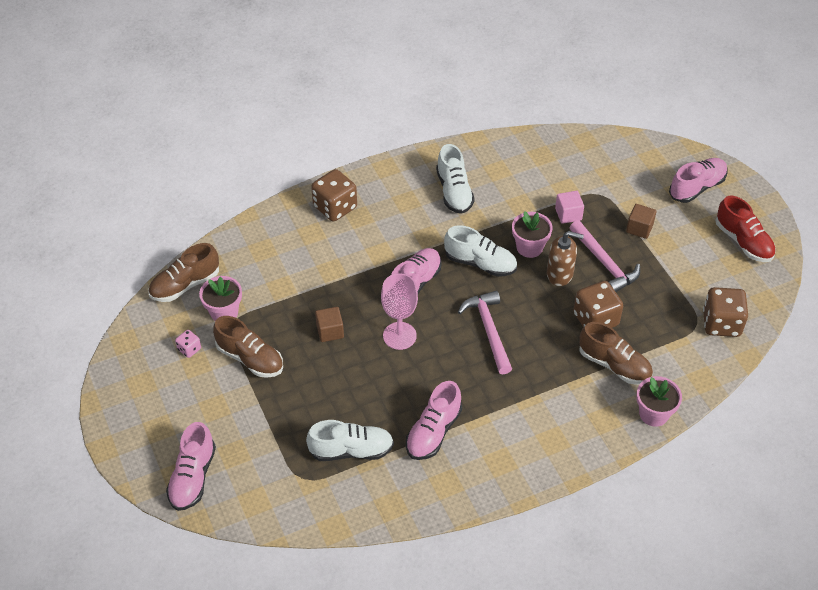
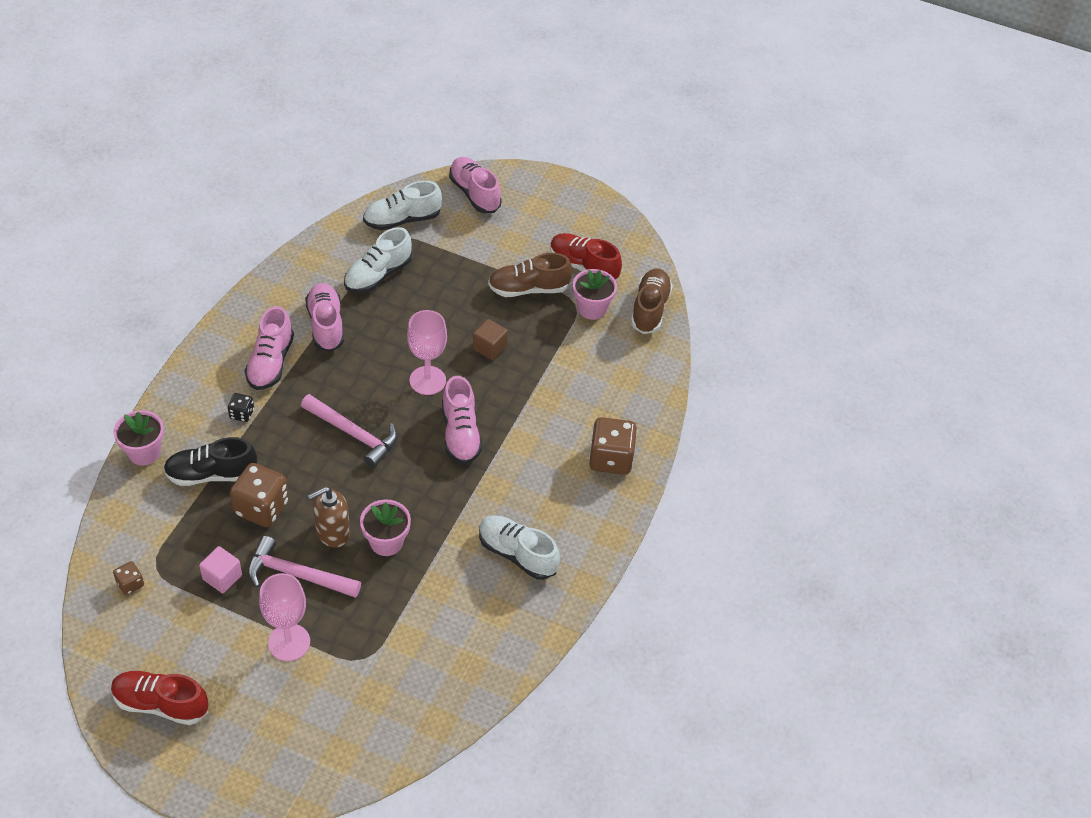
camera: 135 degrees right, 0 degrees up
(189, 349) = (583, 266): pink dice -> red shoe
(480, 263) = (419, 493): white shoe -> white shoe (402, 220)
(558, 398) = (242, 414): none -> black dice
(568, 214) = (378, 608): pink cube -> pink cube (222, 577)
(614, 365) = (211, 474): brown shoe -> black shoe
(639, 228) = (289, 642): brown cube -> pink goblet
(697, 187) = (259, 746): pink shoe -> pink shoe (270, 363)
(721, 323) = (130, 584): brown dice -> brown dice, size x0.49

